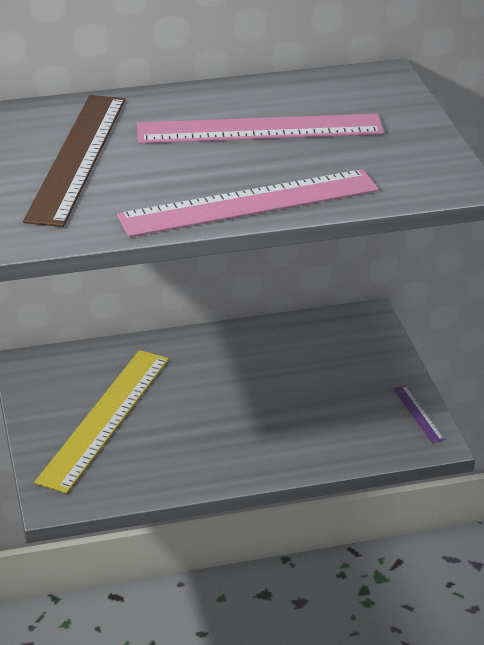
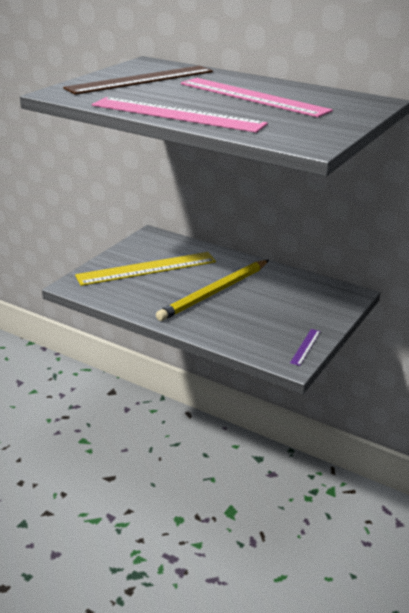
camera: 45 degrees right, 5 degrees down
(233, 403) = (215, 292): none -> yellow pencil

